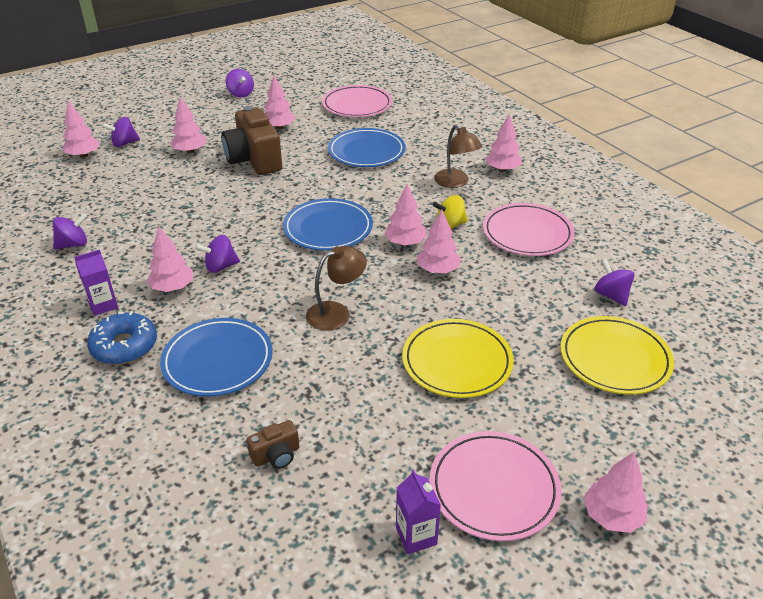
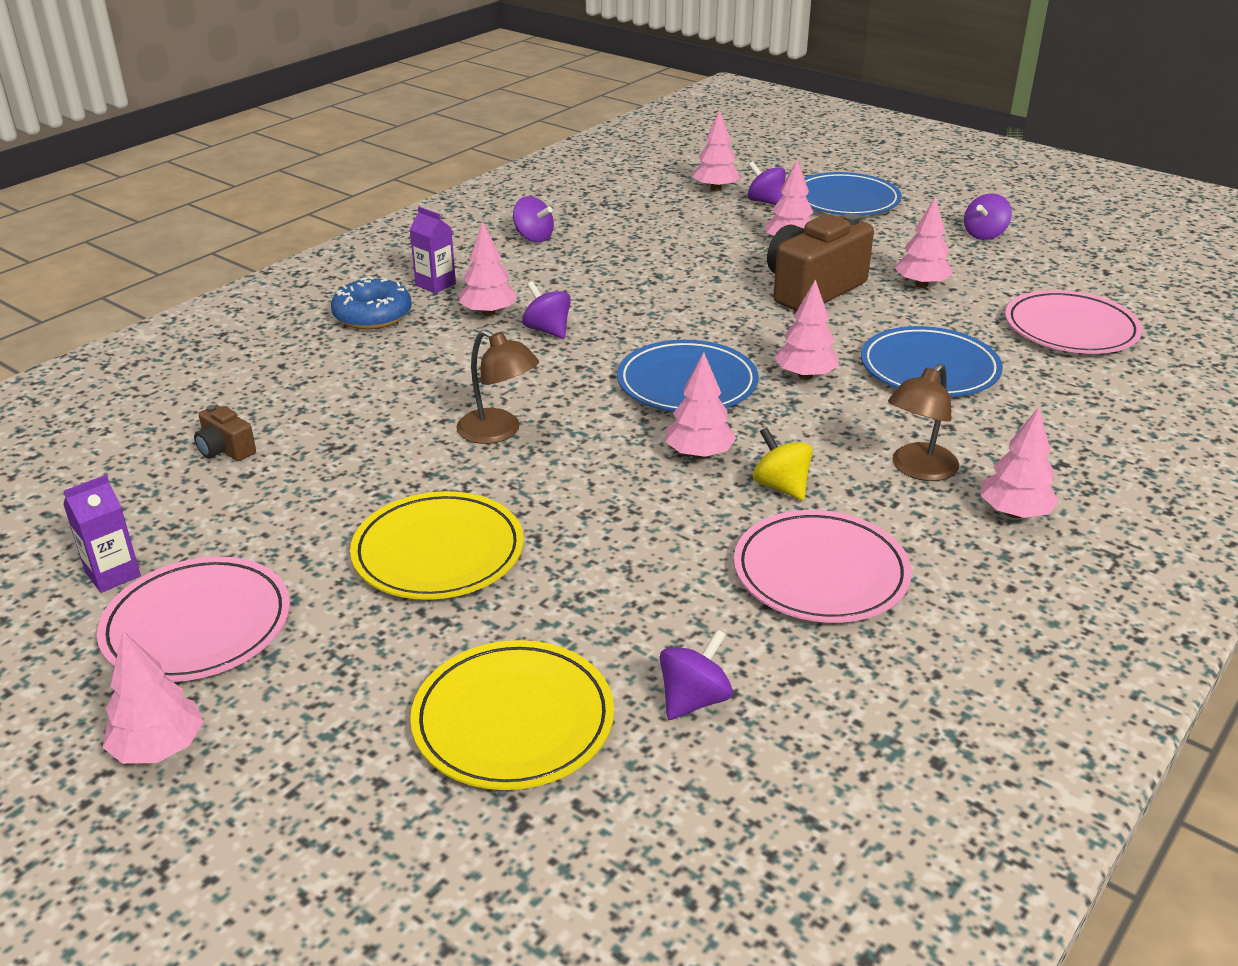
camera: 70 degrees right, 5 degrees down
(218, 360) = (370, 374): blue plate -> blue plate (845, 200)
(438, 270) = (648, 497): pink tree -> pink tree (805, 376)

